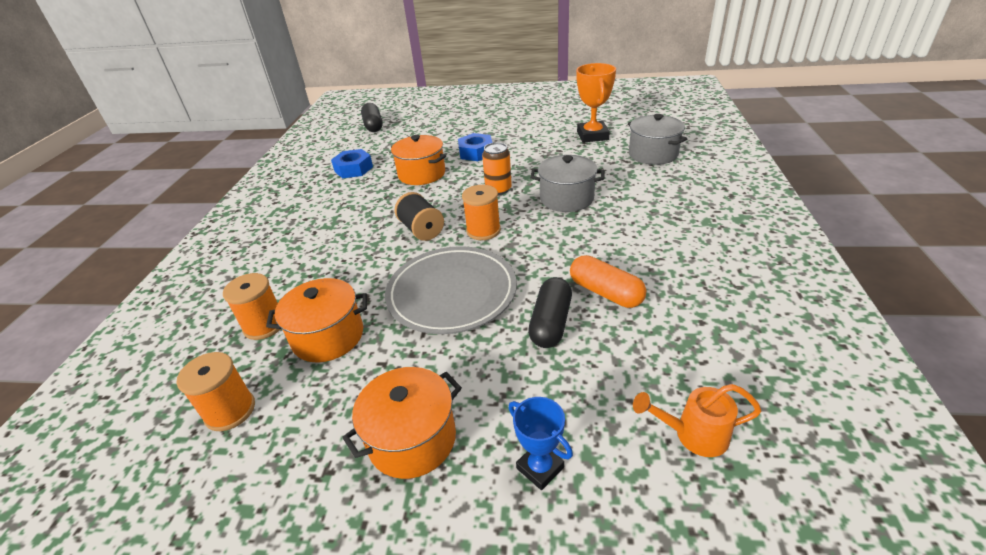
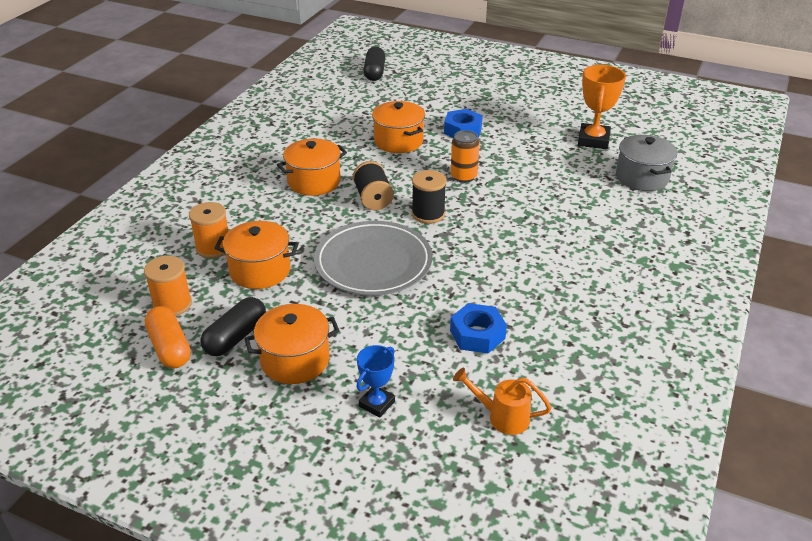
camera: 15 degrees right, 0 degrees up
(353, 169) = (336, 119): blue nut -> blue nut (477, 334)
(354, 228) = (314, 182): none -> orange pot
(483, 230) = (428, 214): orange spool -> black spool
(540, 468) = (376, 404): blue trophy -> blue trophy turned 60 degrees clockwise
(551, 323) = (442, 309): black capsule -> black capsule (236, 337)
(566, 198) = (523, 203): grey pot -> none
(605, 293) = (503, 298): orange capsule -> orange capsule (169, 347)

